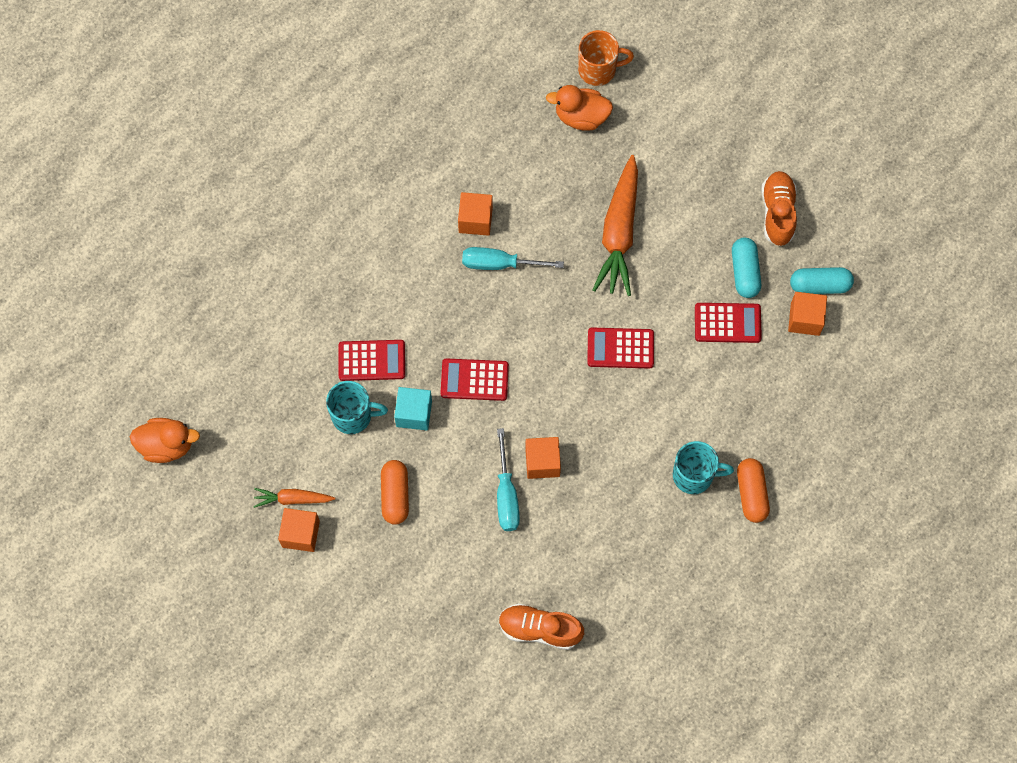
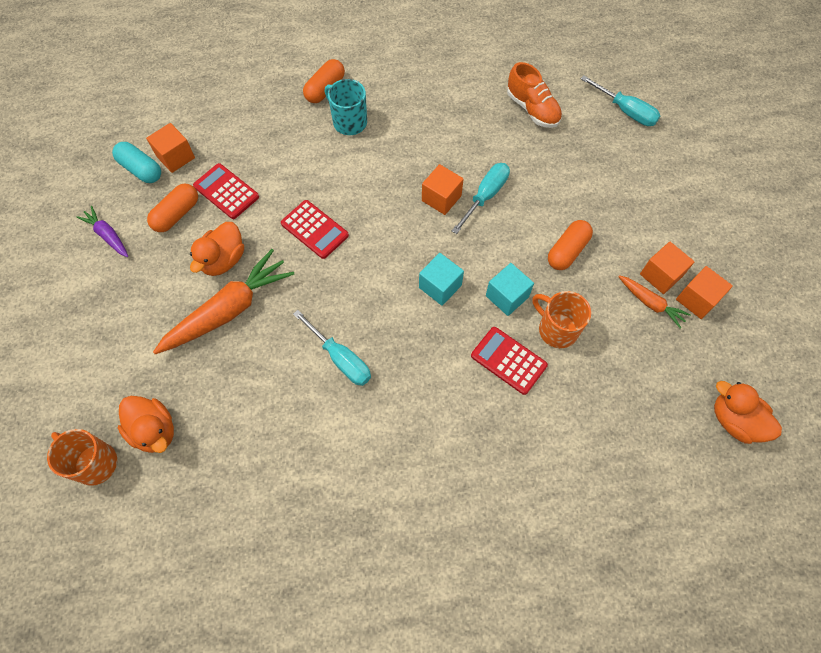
camera: 140 degrees left, 5 degrees down
(353, 416) = (556, 329): turquoise mug -> orange mug
(448, 701) = (626, 111): none -> turquoise screwdriver
(474, 380) = (440, 286): red calculator -> turquoise cube
(475, 220) = (325, 411): orange cube -> orange cube (697, 299)
(666, 266) = (223, 260): none -> orange duck
(744, 272) = (177, 214): turquoise capsule -> orange capsule
(777, 213) = (108, 235): orange shoe -> purple carrot

